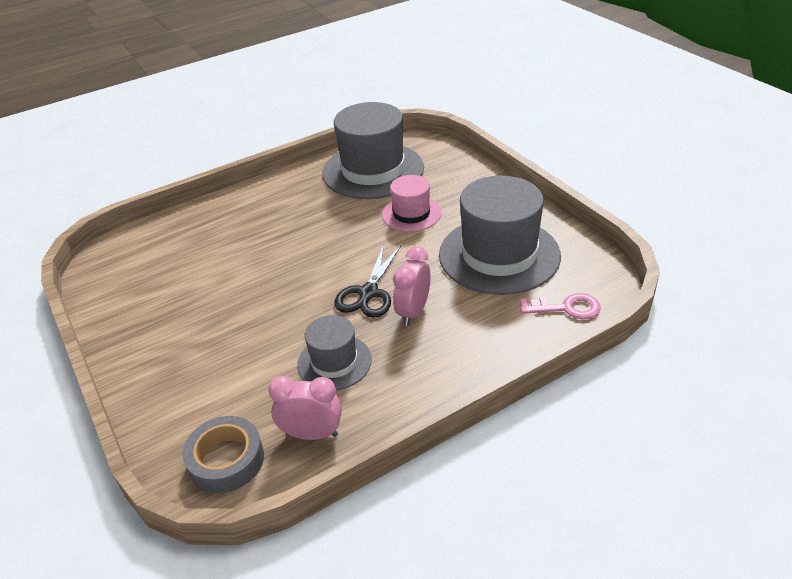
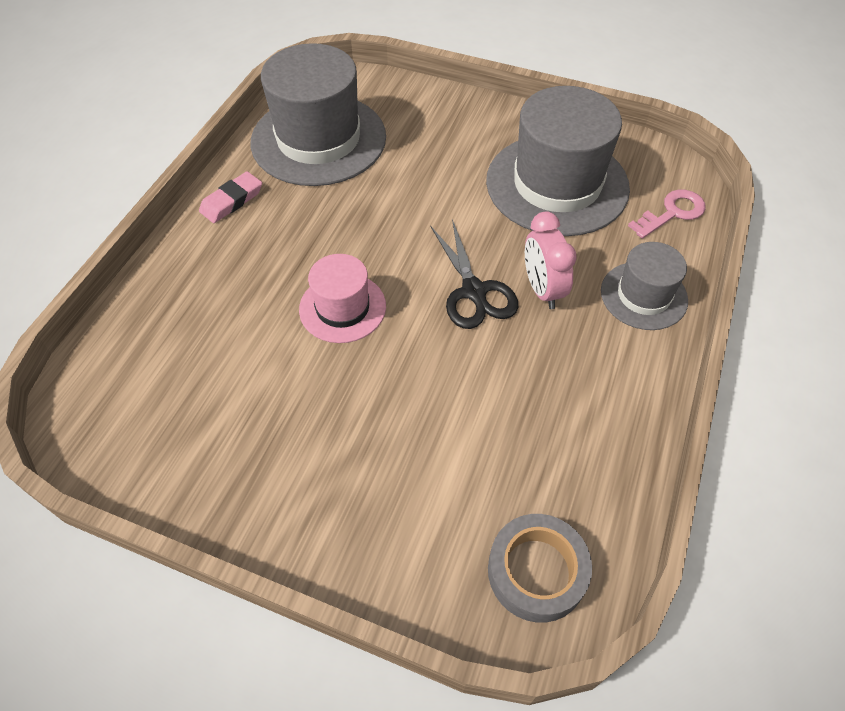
camera: 40 degrees left, 15 degrees up
(288, 185) = (232, 201): none -> pink eraser
(312, 434) = (589, 483): pink clock -> none
(334, 362) = (525, 390): grey hat -> grey hat (643, 295)
(411, 214) = (420, 176): pink hat -> pink hat (342, 308)

